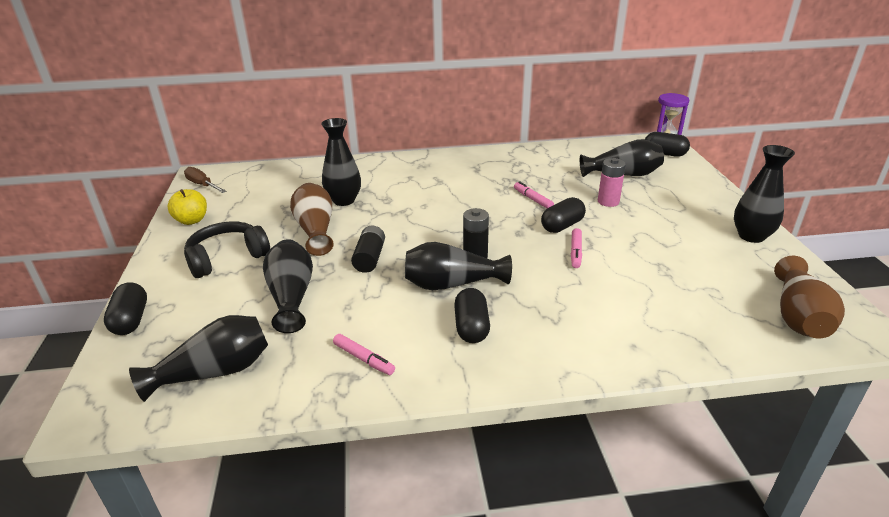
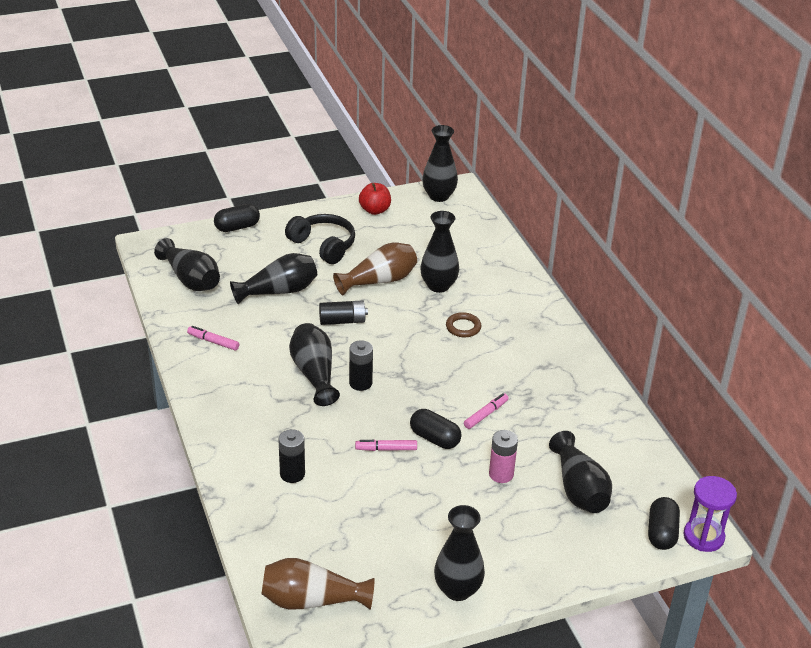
camera: 75 degrees right, 5 degrees up
(192, 220) = (375, 210): yellow apple -> red apple
(202, 185) = (439, 196): brown screwdriver -> black vase
(363, 359) = (213, 342): pink marker -> pink marker turned 90 degrees clockwise
(411, 196) = (463, 327): none -> brown ring
(471, 327) = (258, 391): black capsule -> none
(614, 313) = (292, 474): none -> black battery

